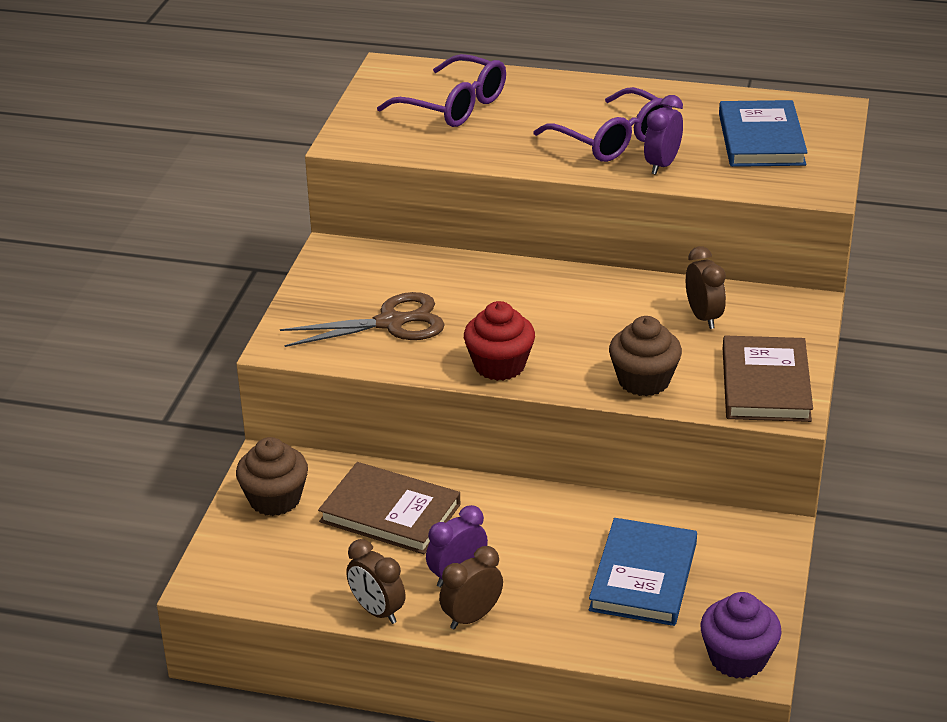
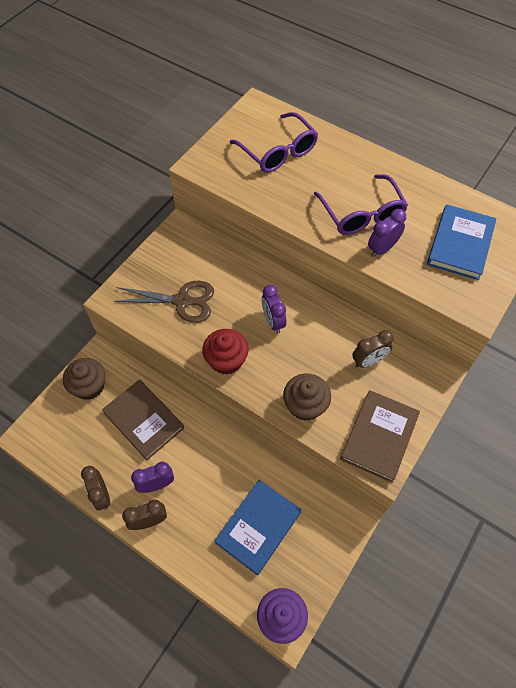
camera: 20 degrees right, 25 degrees up
(541, 311) = (273, 321): none -> purple clock
(703, 317) = (368, 361): brown clock -> brown clock turned 60 degrees clockwise

